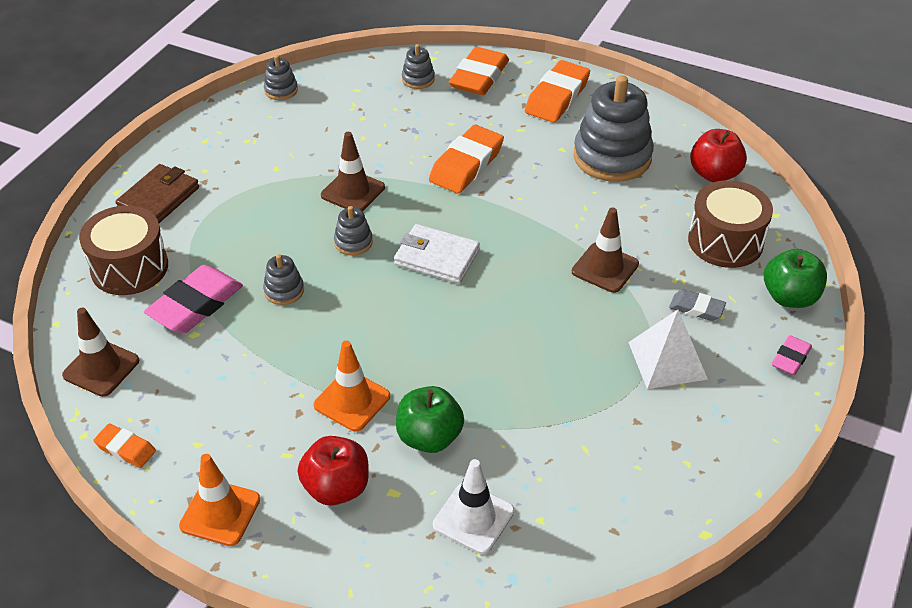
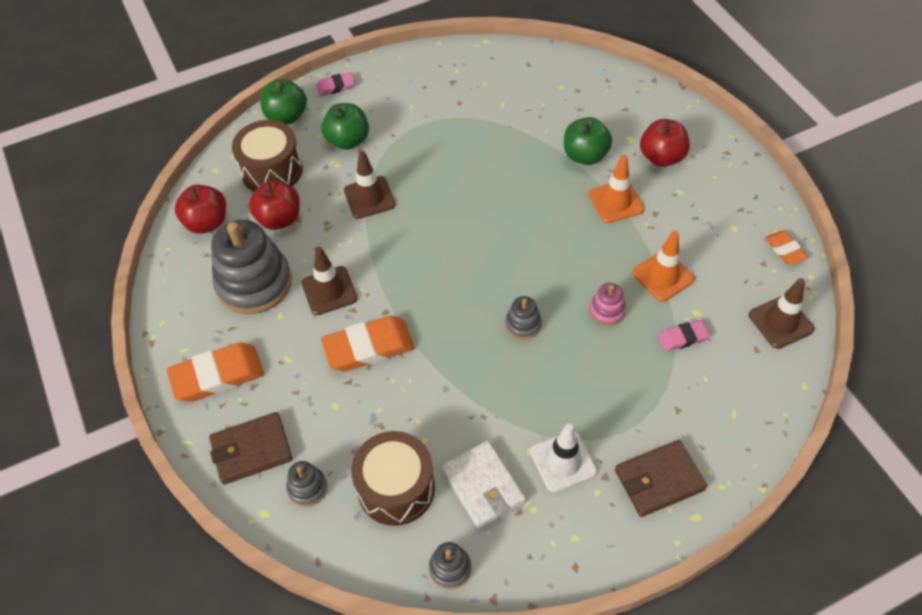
camera: 140 degrees left, 10 degrees up
(129, 267) = (721, 409): brown drum -> brown drum (396, 488)
(196, 305) = (682, 338): pink eraser -> pink eraser, size x0.54
(220, 513) = (740, 179): orange traffic cone -> orange traffic cone (663, 276)
(284, 290) = (607, 311): grey stacking toy -> pink stacking toy
(353, 191) = (484, 378): brown traffic cone -> brown traffic cone (329, 291)
(437, 257) = (473, 273): white wallet -> white wallet (483, 486)
(473, 518) = (596, 104): white traffic cone -> white traffic cone (563, 461)
(479, 77) = (251, 450): orange eraser -> brown wallet
(659, 208) = (279, 219): none -> red apple
(667, 360) = (403, 122): white pyramid -> none
(696, 308) = (348, 140): grey eraser -> green apple

